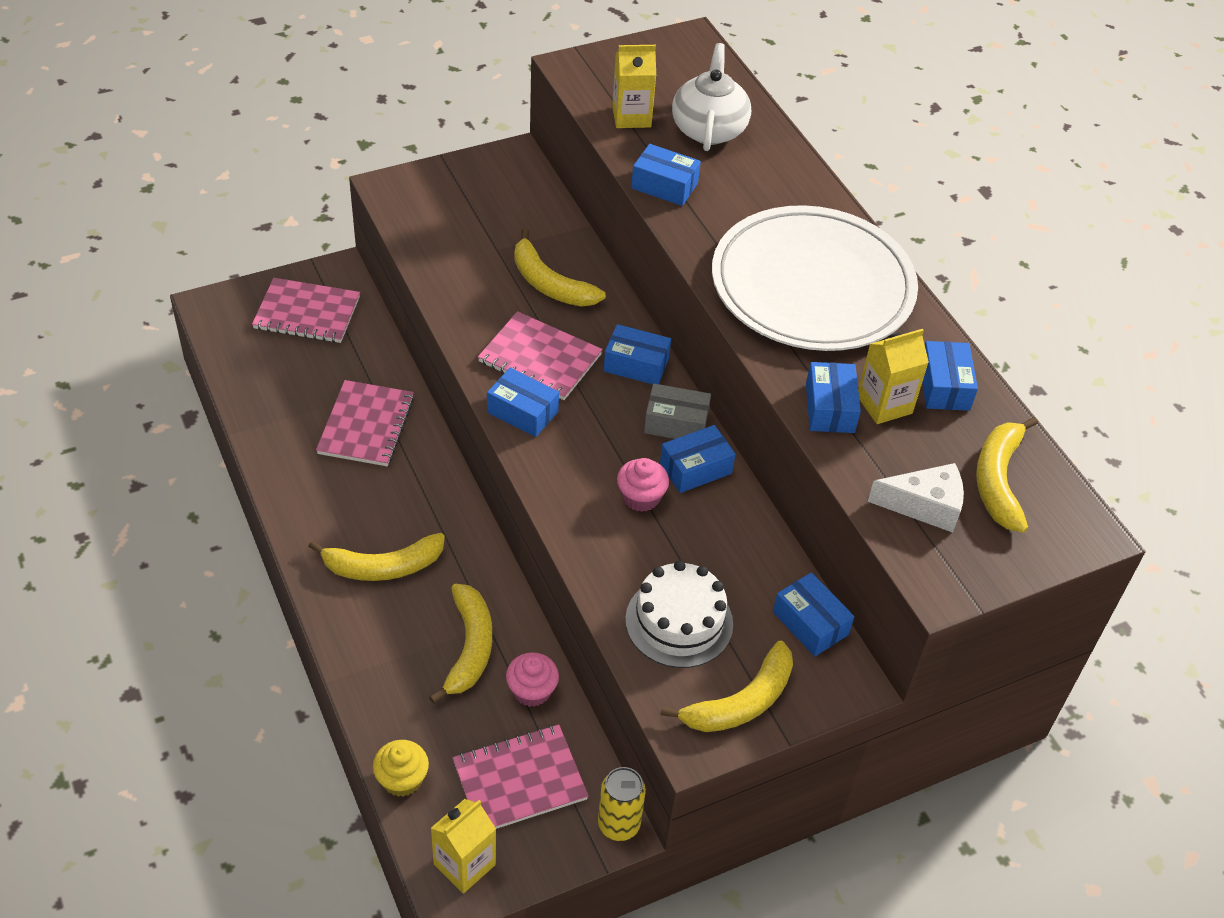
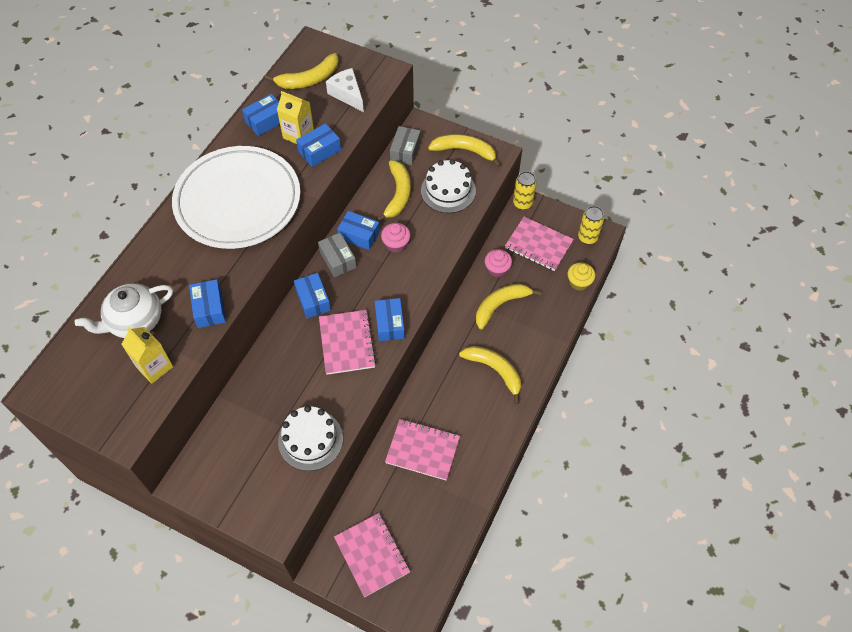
camera: 125 degrees left, 10 degrees up
(366, 425) = (422, 450): pink notebook -> pink notebook turned 45 degrees clockwise
(452, 261) = (310, 440): none -> white cake
(464, 864) = (587, 237): yellow carton -> yellow can
(549, 284) = (286, 379): yellow banana -> yellow banana (398, 194)
(810, 623) = (405, 151): blue box -> grey box

